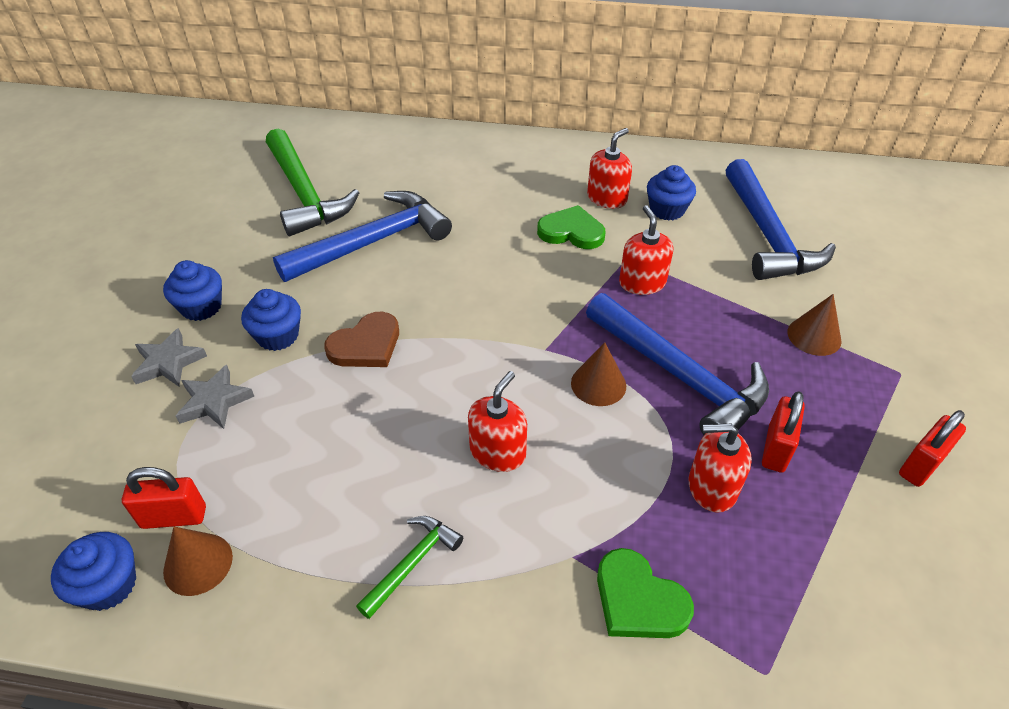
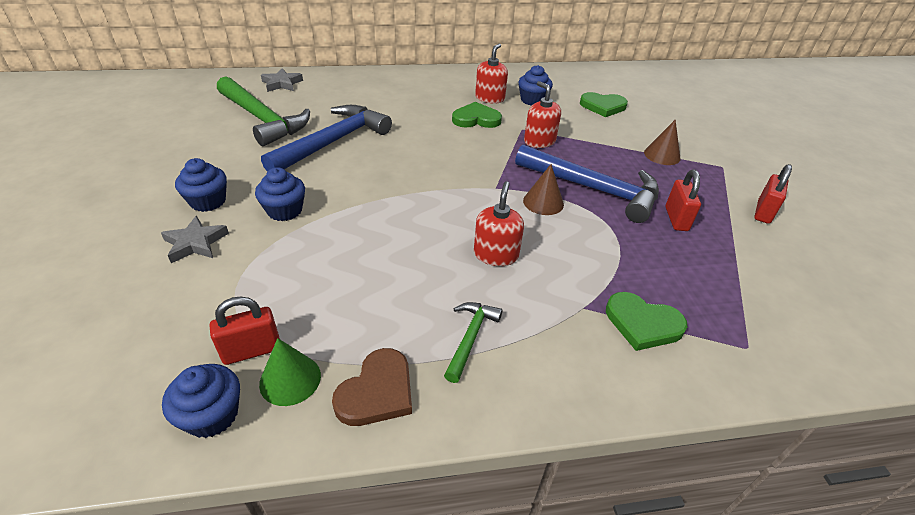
camera: 20 degrees left, 5 degrees down
(198, 564) = (290, 379): brown cone -> green cone
(214, 401) = (250, 262): grey star -> grey star (282, 84)
(366, 345) = (360, 205): brown heart -> brown heart (377, 392)
(712, 487) = (650, 248): red soap dispenser -> none
(767, 235) = (603, 106): blue hammer -> green heart

